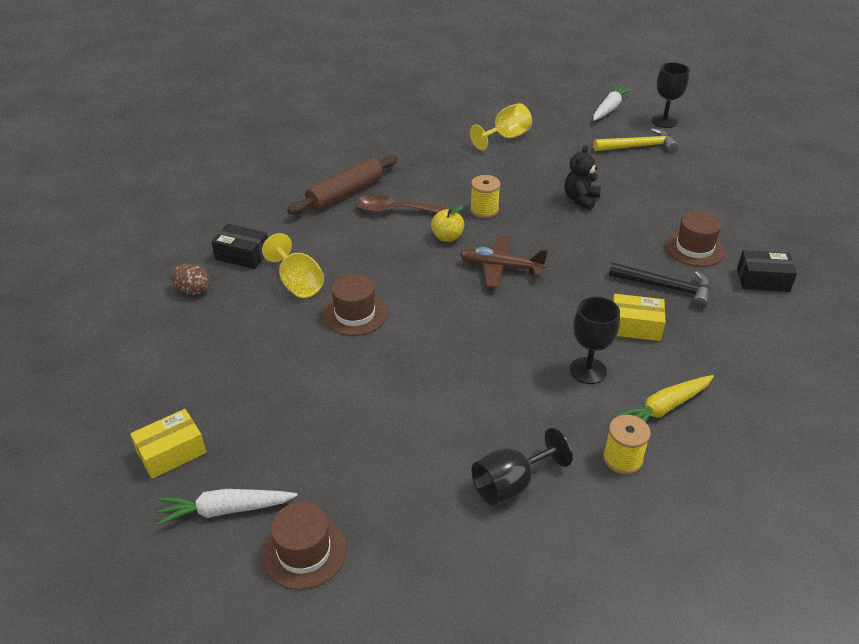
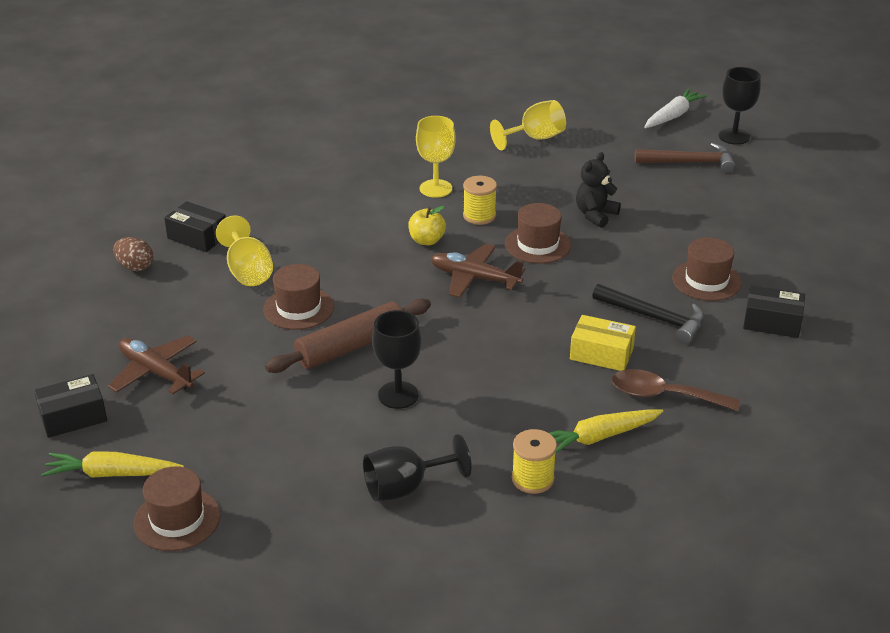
camera: 10 degrees right, 5 degrees down
(171, 452) = (73, 417): yellow box -> black box
(225, 510) = (111, 474): white carrot -> yellow carrot
(240, 394) = (156, 372): none -> brown plane
(345, 193) = (329, 183): brown rolling pin -> brown rolling pin (351, 347)
(394, 210) = (377, 207): brown spoon -> brown spoon (663, 395)
(438, 189) = (435, 188): none -> yellow goblet
(543, 231) = (538, 245): none -> brown hat
(587, 371) = (530, 391): black goblet -> black goblet (398, 395)
(638, 146) = (690, 162): yellow hammer -> brown hammer

